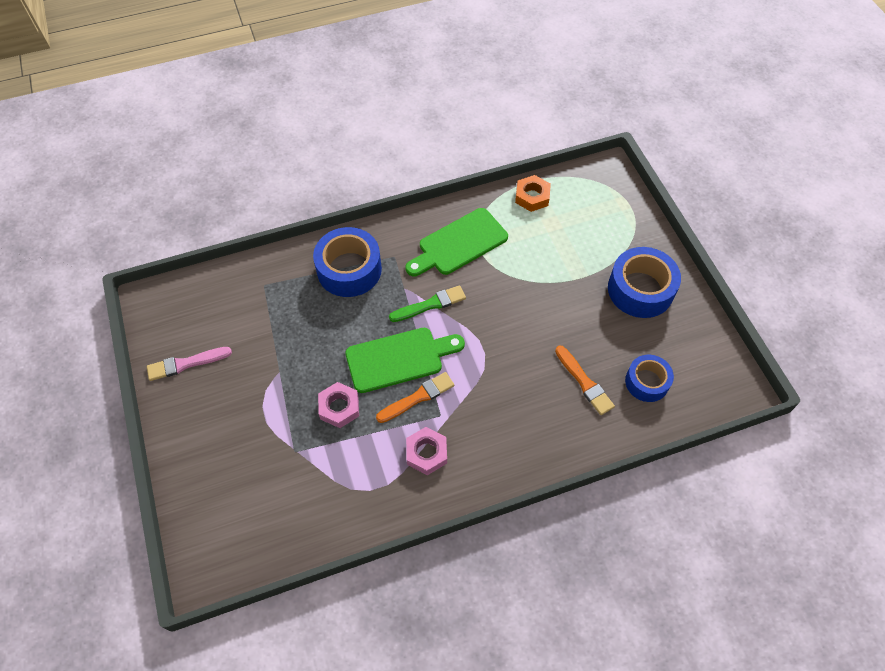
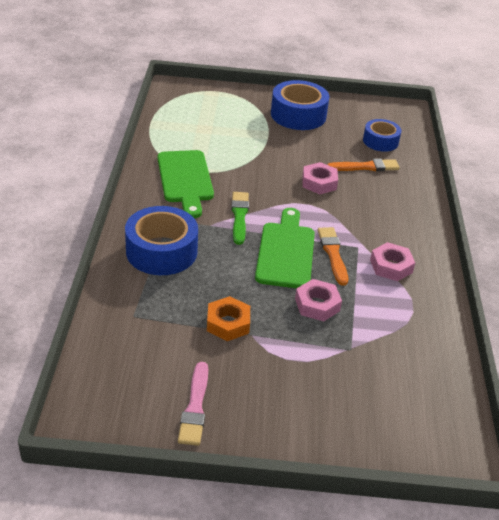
camera: 70 degrees left, 20 degrees down
(526, 349) = (319, 183): none -> pink nut
(532, 197) = (167, 128): orange nut -> orange nut (228, 323)

